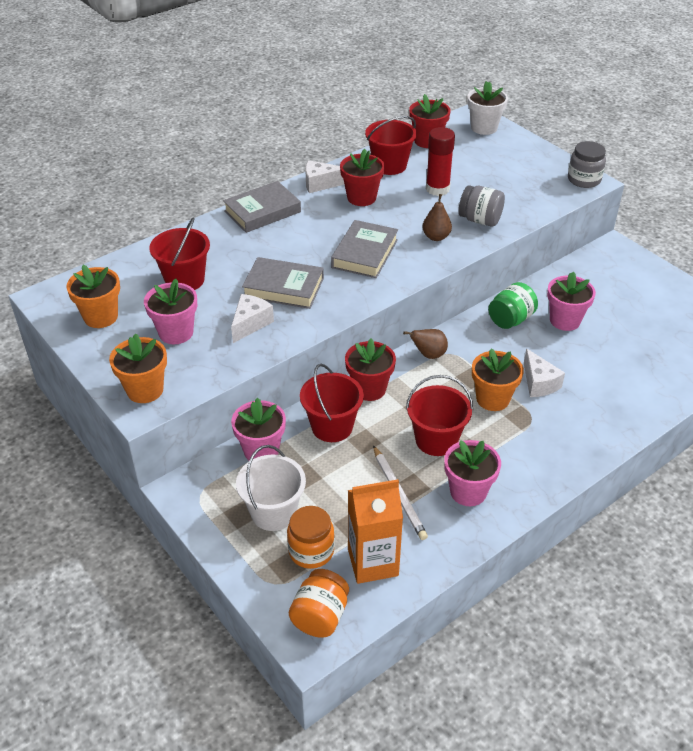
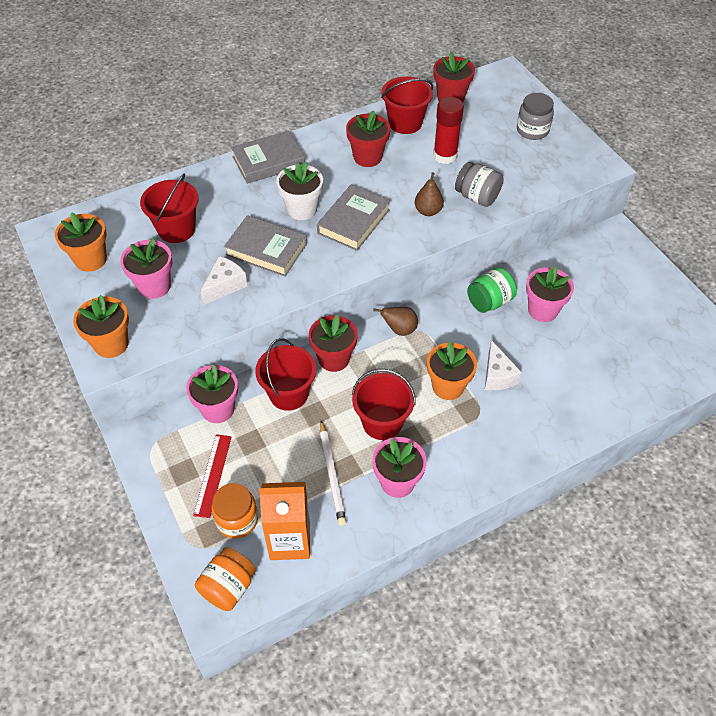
camera: 10 degrees right, 10 degrees up
(273, 512) = (213, 475): white bucket -> red ruler
(320, 184) = (332, 136): white cheese -> none
(484, 128) = (512, 89): white flower pot -> white flower pot (301, 209)
(584, 180) = (596, 162): grey jar -> grey jar (532, 130)

